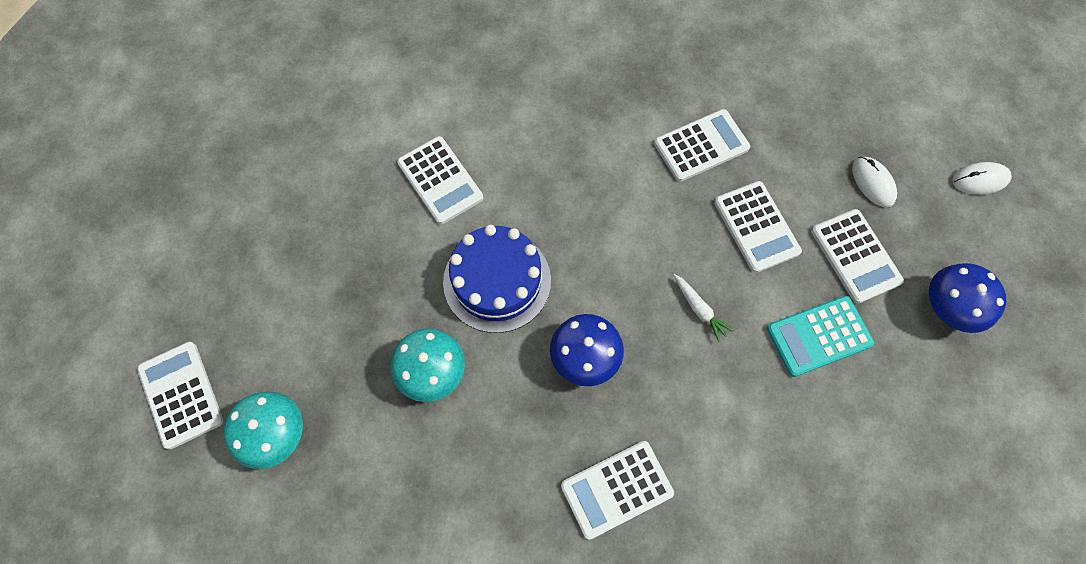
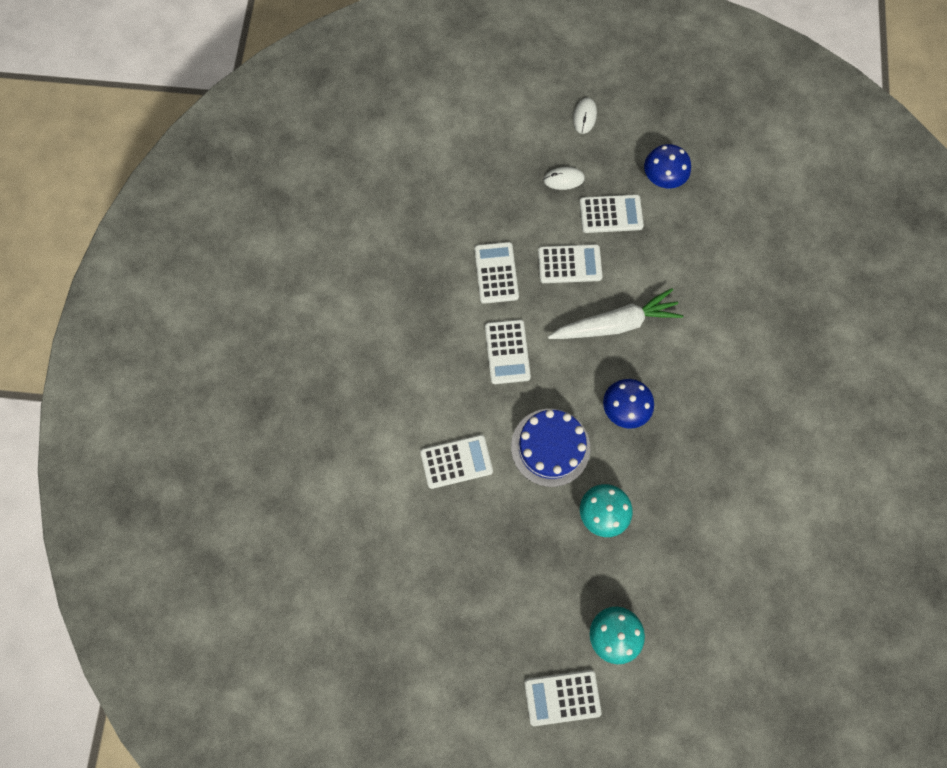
camera: 70 degrees left, 5 degrees up
(616, 489) = (715, 420): white calculator -> white calculator (507, 352)
(699, 309) = (615, 324): white carrot -> white carrot, size x2.41
(819, 336) = (656, 260): turquoise calculator -> none

